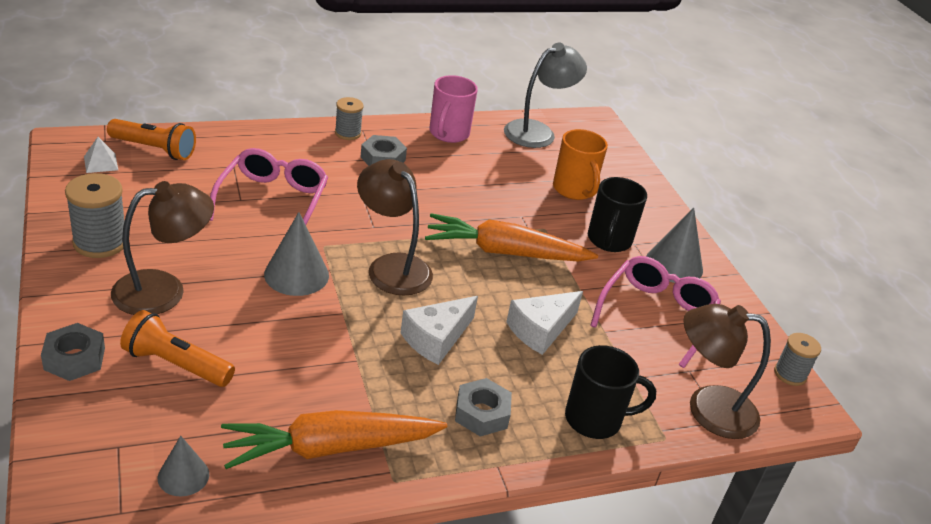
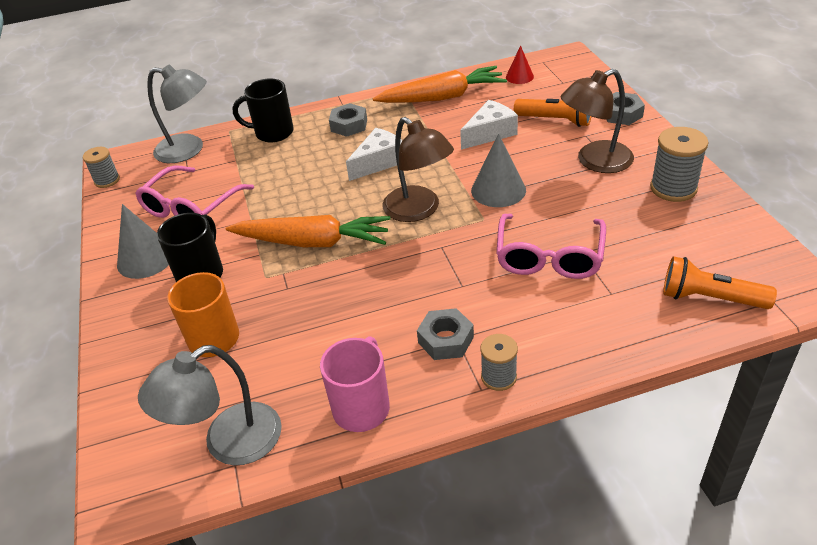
camera: 170 degrees left, 5 degrees up
(101, 163) = (748, 268): white pyramid -> none
(183, 476) = (519, 77): grey cone -> red cone
(541, 330) = (295, 180): white cheese -> white cheese (490, 133)
(707, 408) = (189, 150): brown lamp -> grey lamp

